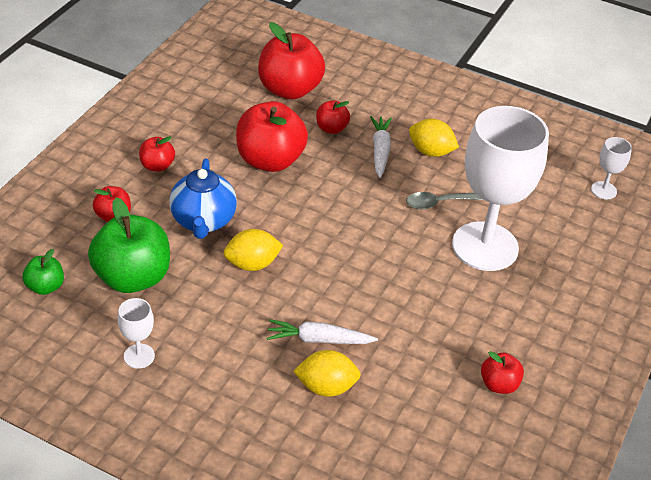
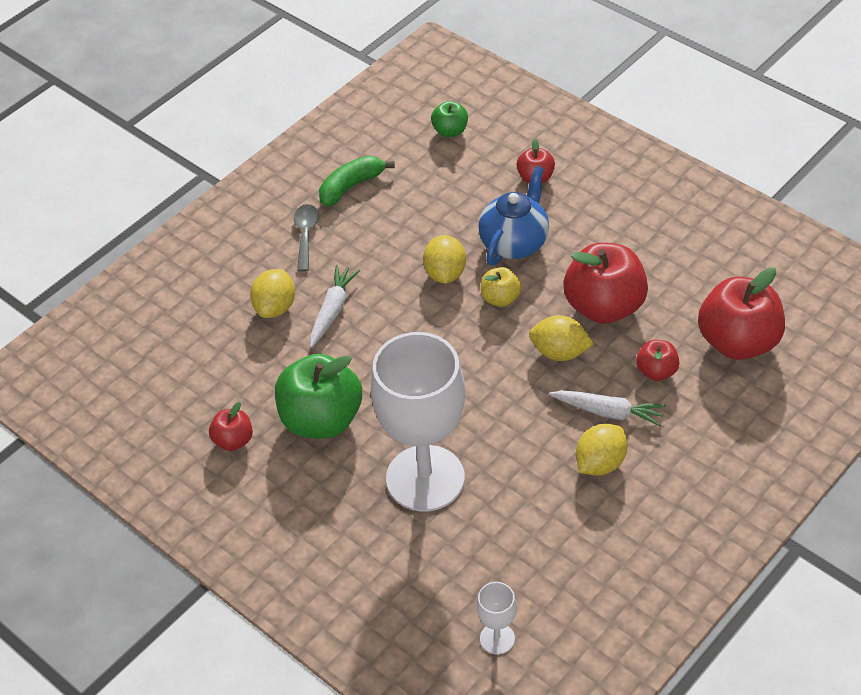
camera: 110 degrees right, 5 degrees up
(133, 277) = (447, 187): green apple -> green apple (321, 420)
(139, 356) = (351, 186): white goblet -> green banana
(157, 166) = (607, 214): red apple -> none
(203, 221) = (514, 243): blue teapot -> blue teapot turned 105 degrees clockwise
(275, 223) = (500, 298): none -> yellow apple
(327, 182) = (560, 352): none -> yellow lemon
(438, 203) = (506, 450): grey spoon -> grey spoon (306, 235)

